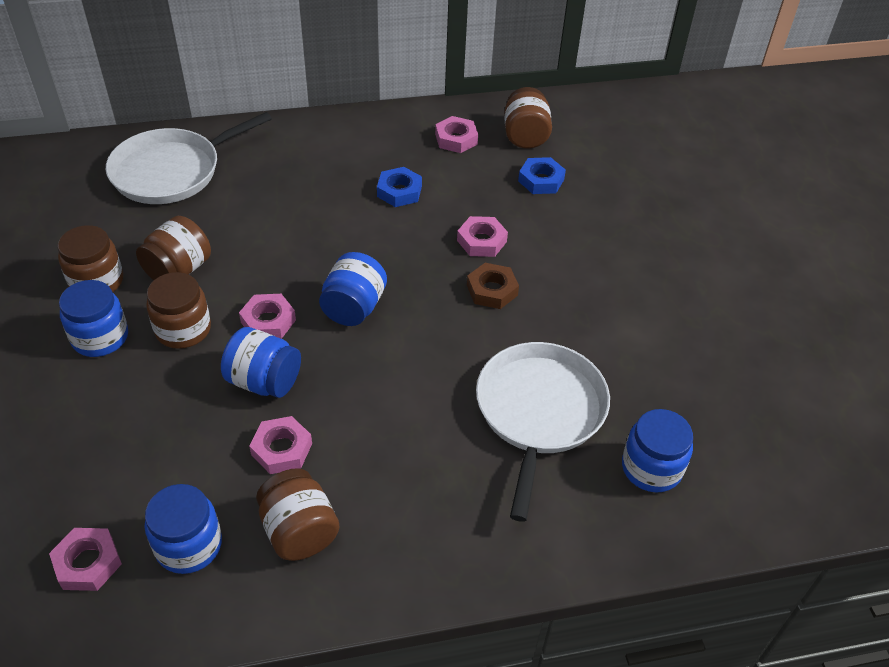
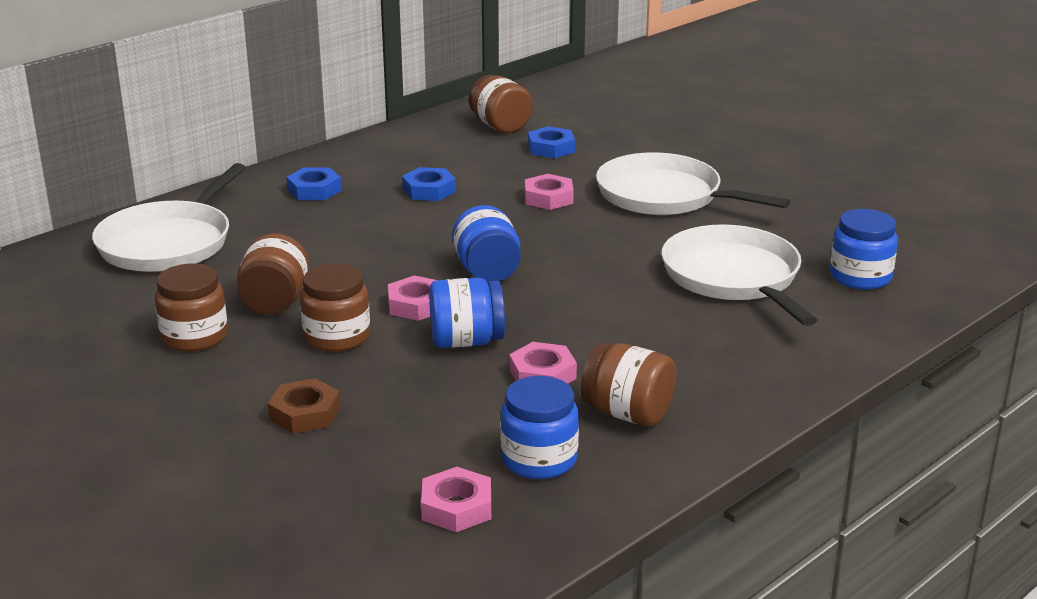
camera: 30 degrees left, 20 degrees down
(100, 337) = (254, 370): blue jar -> none
(318, 155) = (314, 190): none -> blue nut
(456, 139) = (438, 144): pink nut -> none
(492, 290) = (598, 223): brown nut -> brown nut (305, 413)
(579, 281) = (665, 196): none -> white pan

